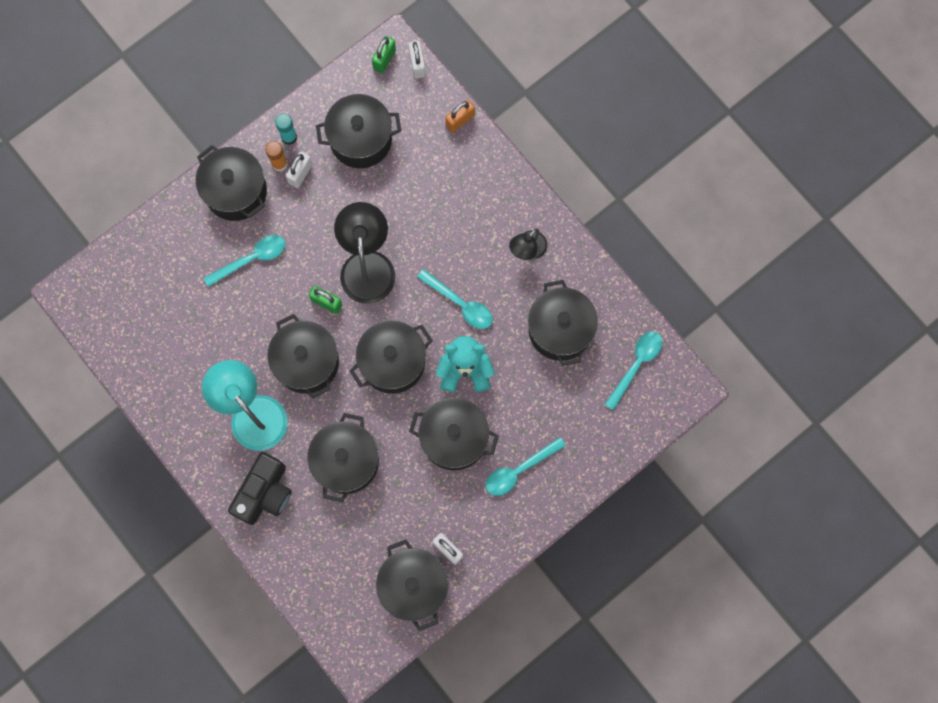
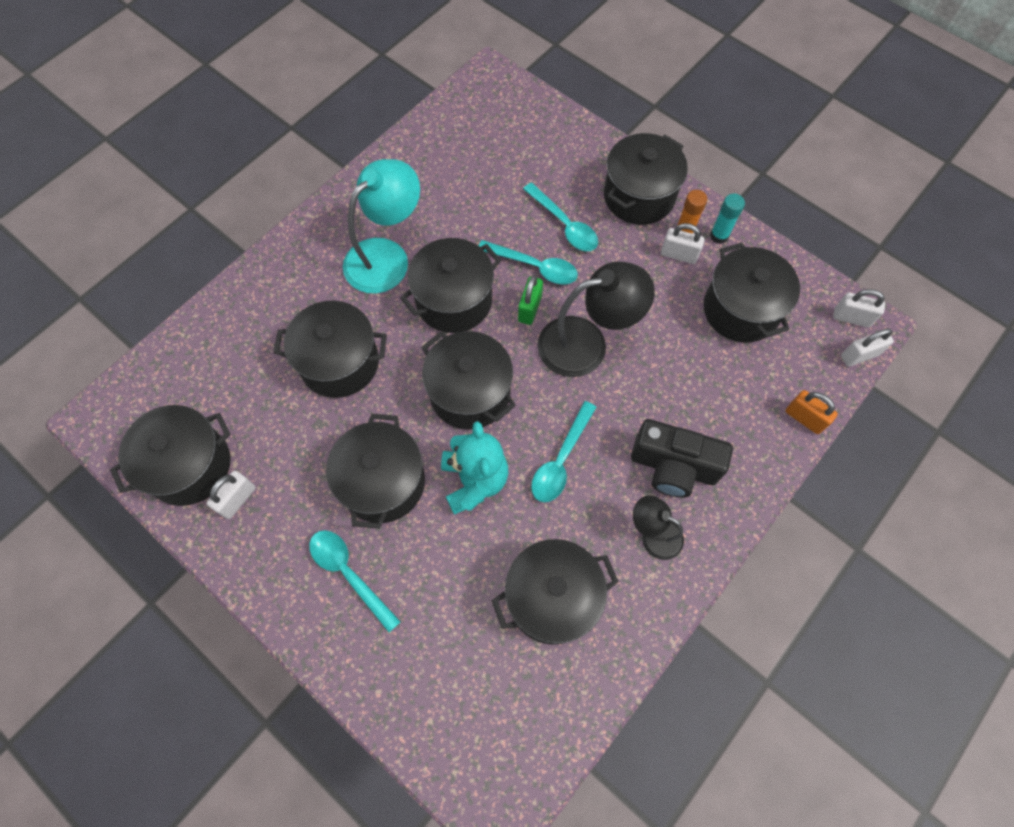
camera: 80 degrees right, 10 degrees down
(264, 493) = (294, 285): black camera -> black camera (673, 467)
(384, 59) = (851, 318): green padlock -> white padlock
(636, 365) = (521, 720): turquoise spoon -> turquoise spoon (534, 267)

